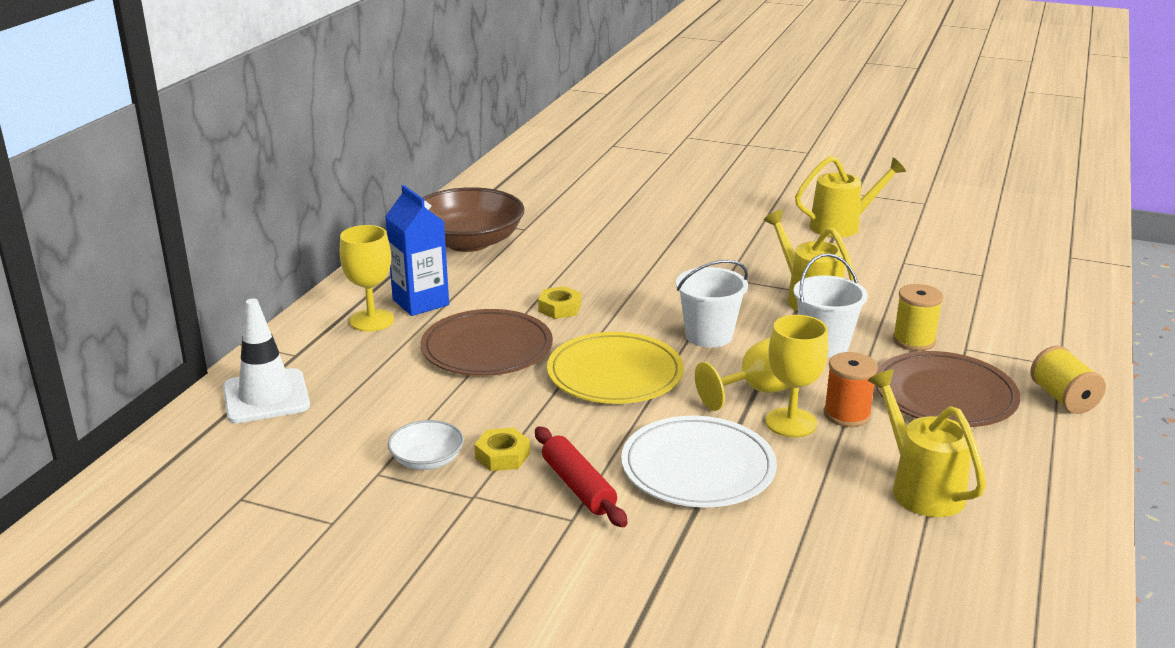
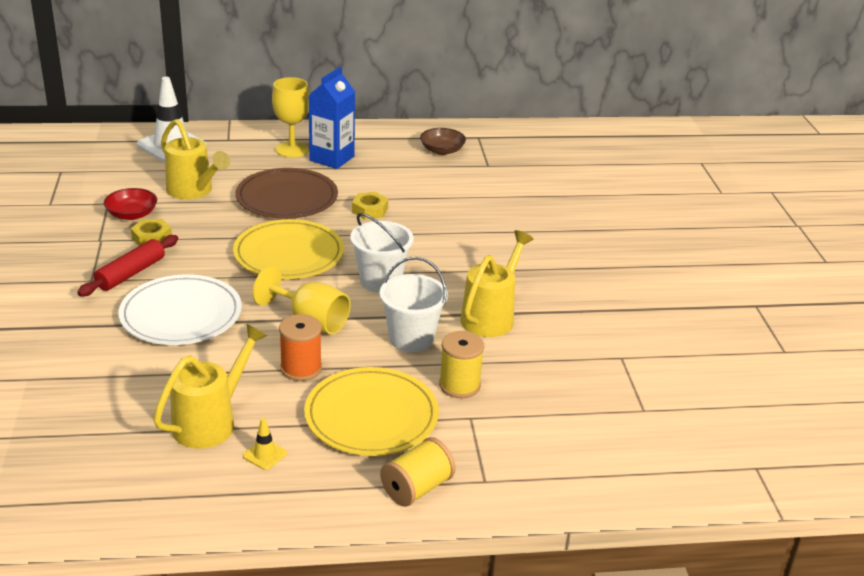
camera: 60 degrees right, 5 degrees up
(427, 460) = (132, 214): white bowl -> red bowl
(468, 242) = (442, 150): brown bowl -> brown bowl, size x0.48
(791, 423) = (270, 343): yellow goblet -> none
(842, 226) = (666, 310): yellow watering can -> yellow watering can (193, 191)
(945, 395) = (371, 416): brown plate -> yellow plate
(989, 466) = (264, 454): none -> yellow traffic cone

